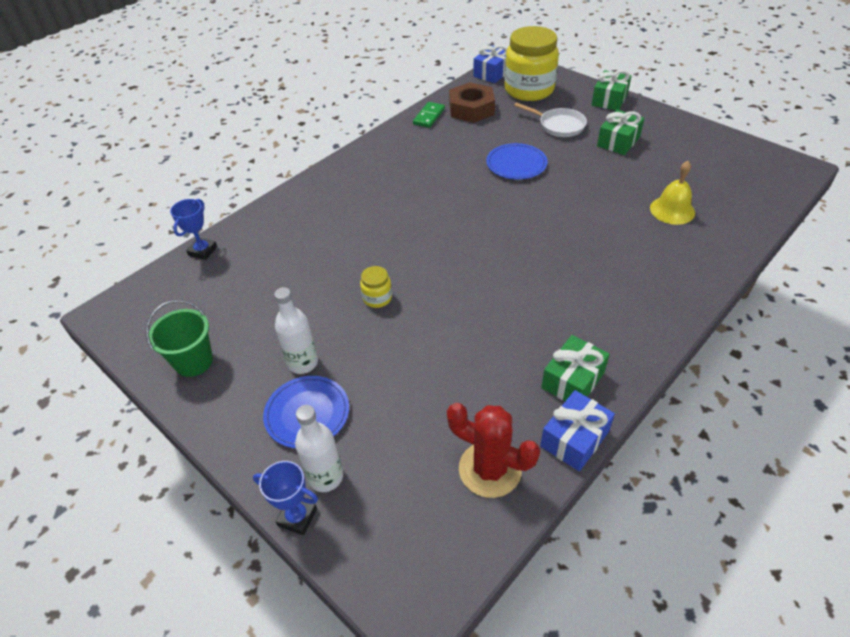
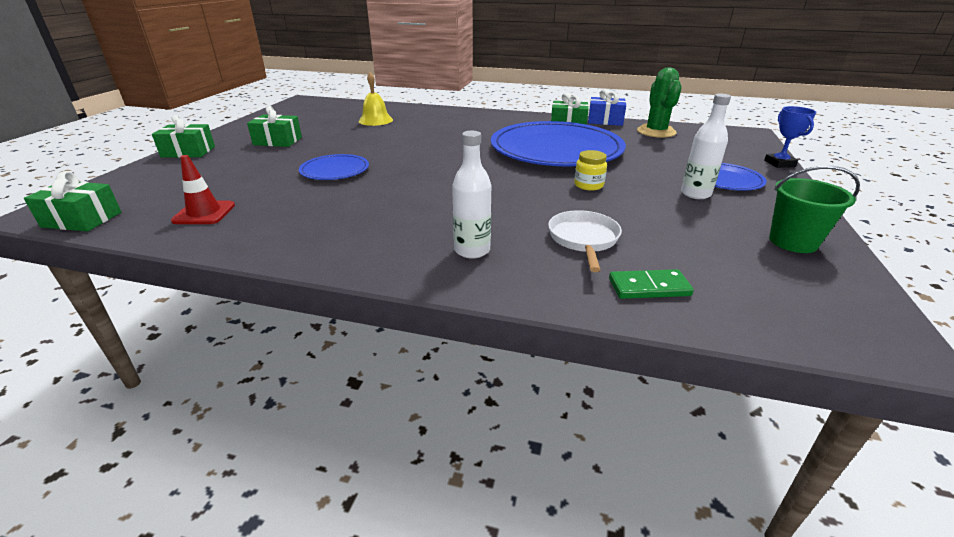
camera: 120 degrees left, 15 degrees down
(203, 251) = (684, 315): blue trophy -> none
(325, 477) = (745, 163): white bottle -> white bottle (472, 250)
(429, 116) = (226, 237): green domino -> green domino (649, 287)
(471, 109) = (204, 213): brown nut -> red traffic cone
(482, 320) = (556, 150): none -> blue plate
(490, 469) = (656, 132): red cactus -> green cactus
(492, 73) = (82, 219): blue gift -> green gift
(529, 90) = (152, 189): yellow jar -> none
(559, 125) = (248, 164): white pan -> white pan (583, 239)

